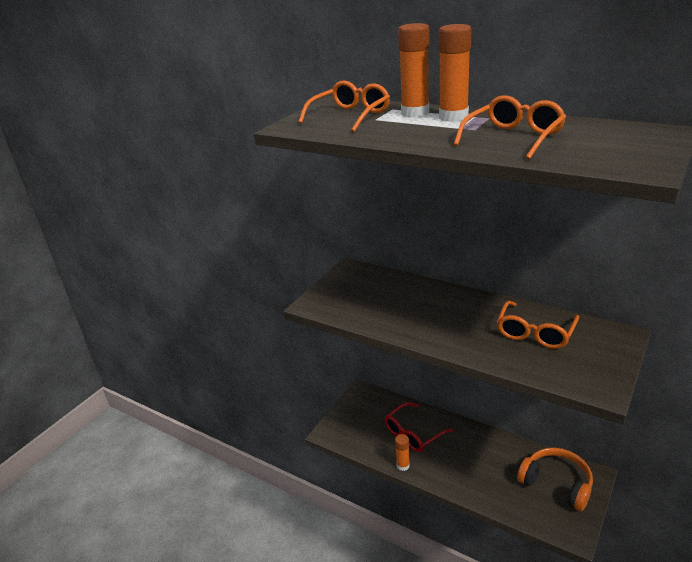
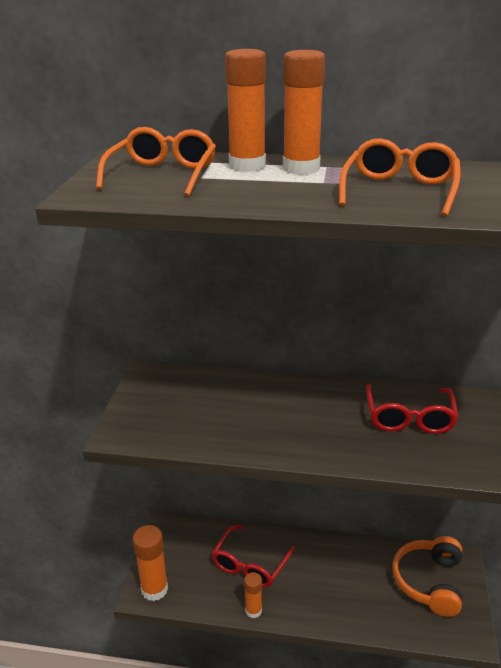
camera: 25 degrees left, 0 degrees up
(337, 432) = (154, 589): none -> orange glue stick
(535, 332) = (409, 417): orange glasses -> red glasses
(556, 484) = (429, 582): orange headphones -> orange headphones turned 90 degrees counterclockwise

